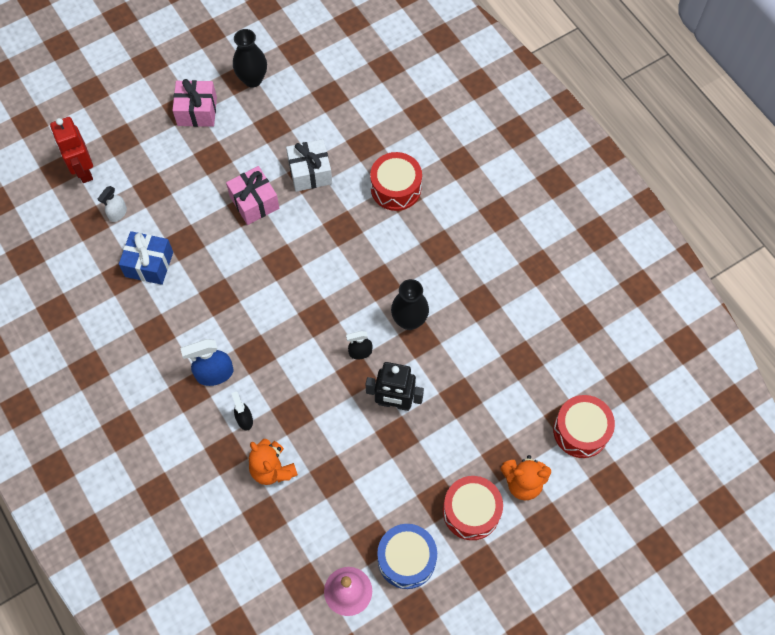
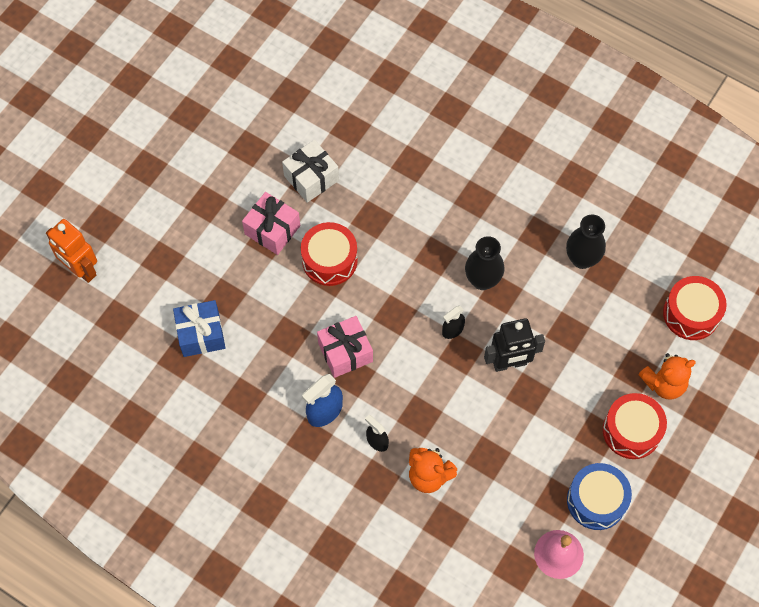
camera: 25 degrees left, 0 degrees up
(83, 170) = (81, 270): red robot -> orange robot
(118, 213) = (141, 298): white spray bottle -> none
(197, 111) = (165, 163): pink gift -> pink gift (345, 352)
(252, 79) = (203, 109): black vase -> black vase (582, 259)
(396, 188) = (402, 159): red drum -> red drum (329, 260)

